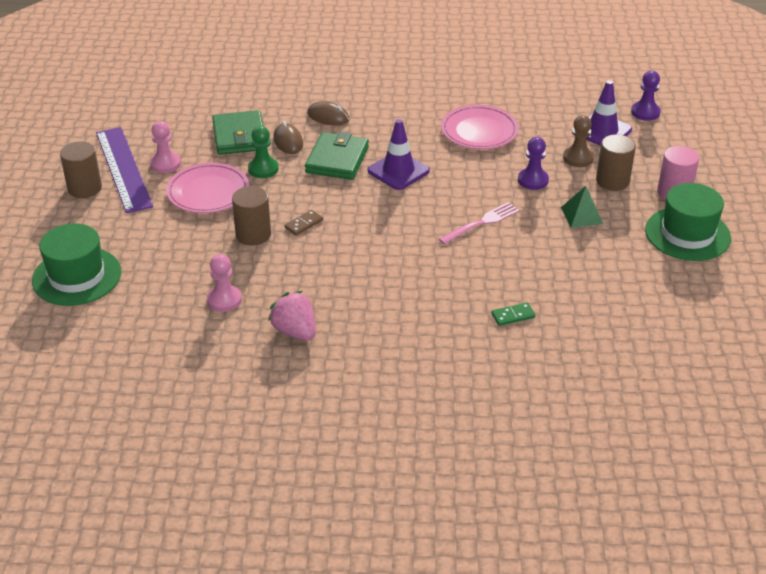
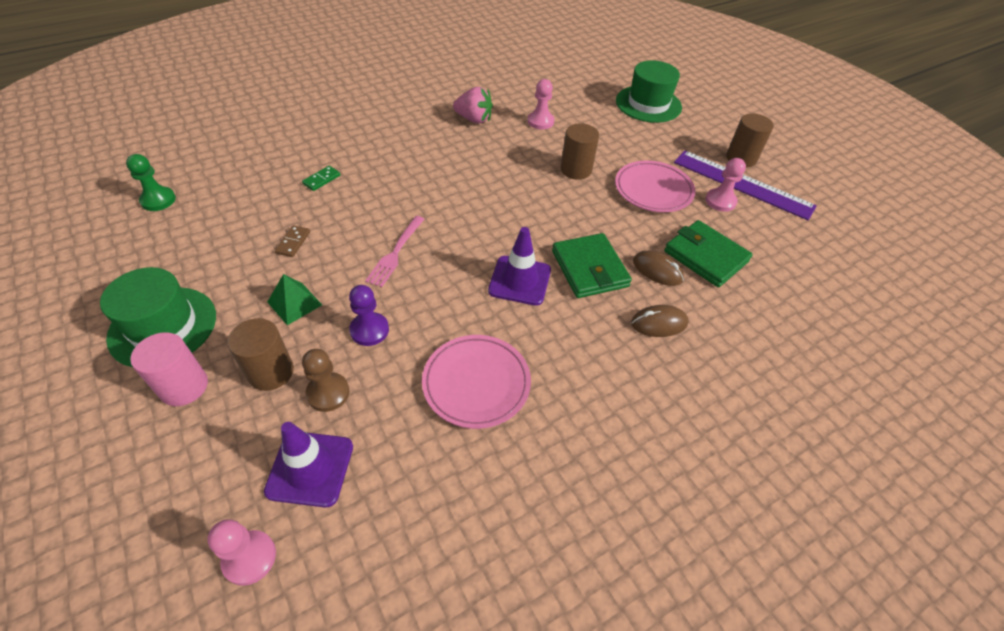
camera: 145 degrees right, 10 degrees up
(263, 169) = (640, 230): green pawn -> green pawn (158, 200)
(303, 224) = (548, 192): brown domino -> brown domino (293, 242)
(645, 112) = (249, 558): purple pawn -> pink pawn

